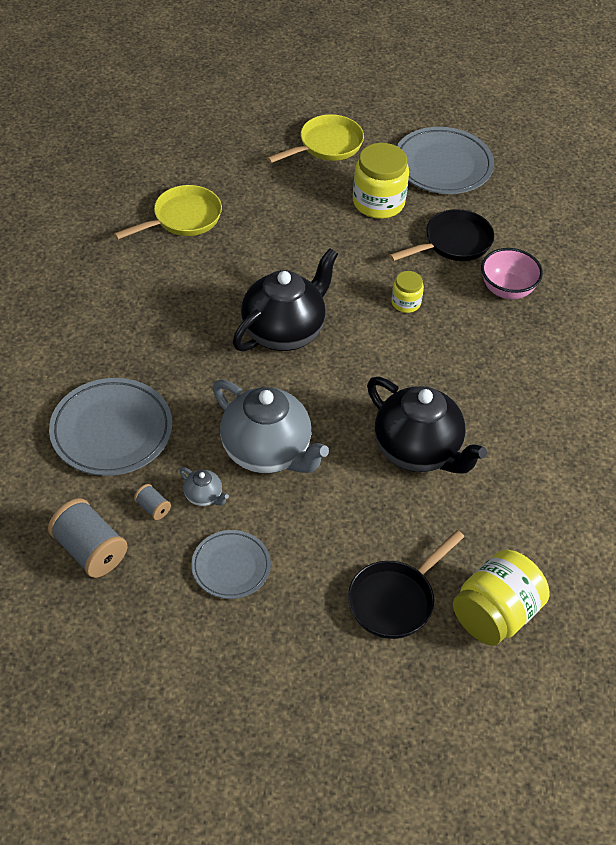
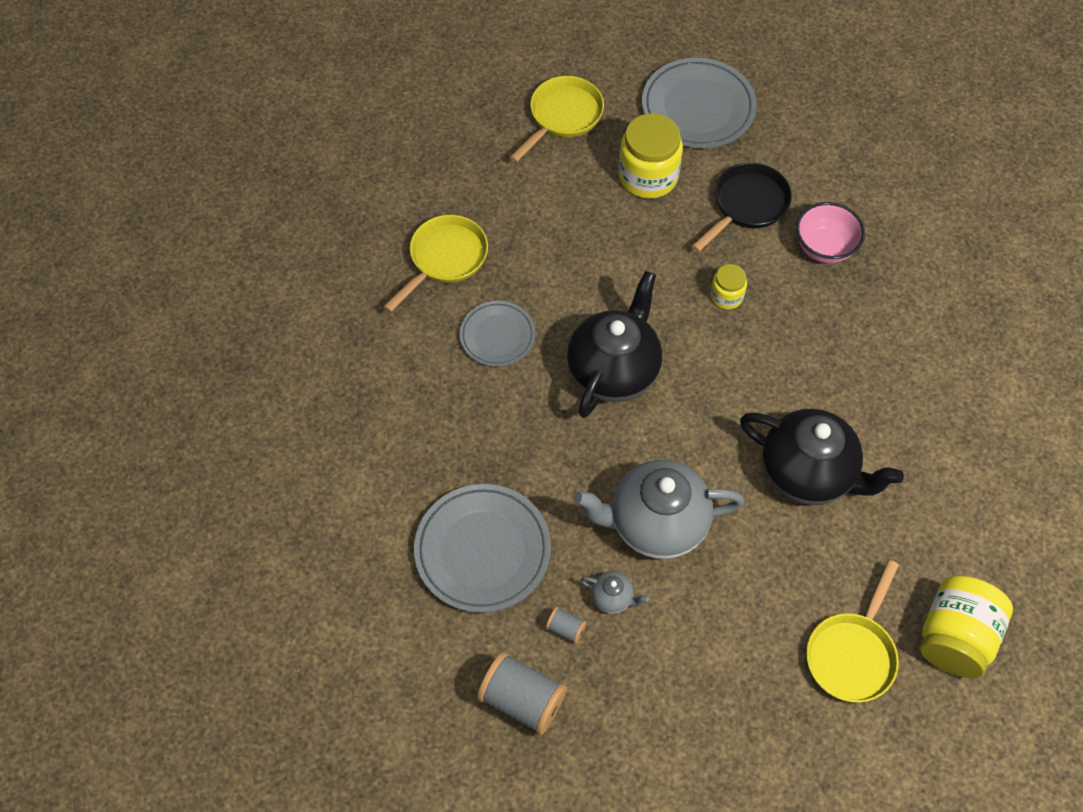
camera: 15 degrees left, 10 degrees up
(231, 567) = (674, 671): grey plate -> grey plate (497, 336)
(267, 452) = (656, 524): grey teapot -> grey teapot turned 150 degrees clockwise
(395, 600) = (852, 654): black pan -> yellow pan

